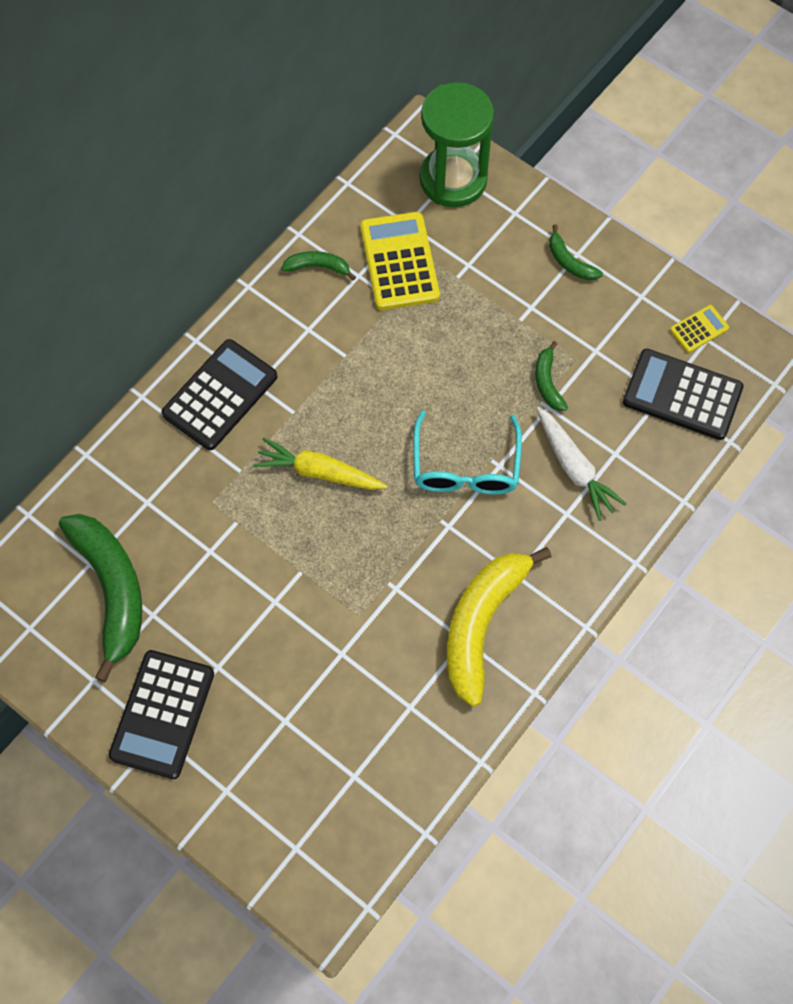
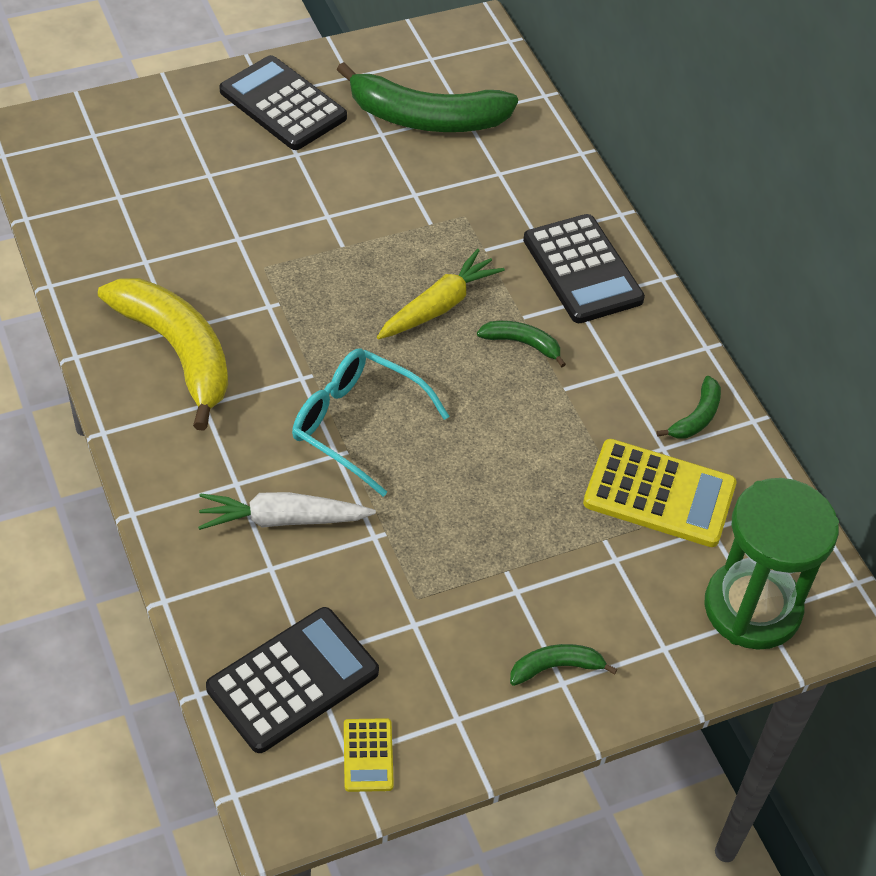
camera: 115 degrees right, 15 degrees down
(547, 382) = (405, 553): green banana -> green banana (522, 344)

